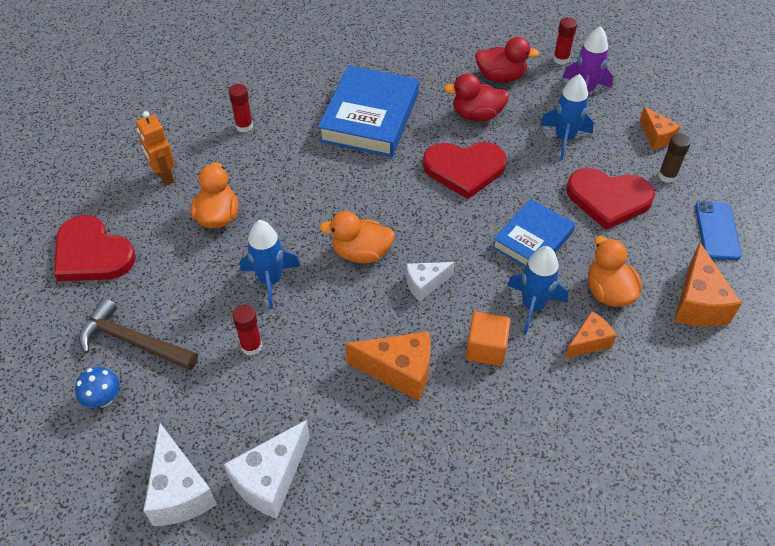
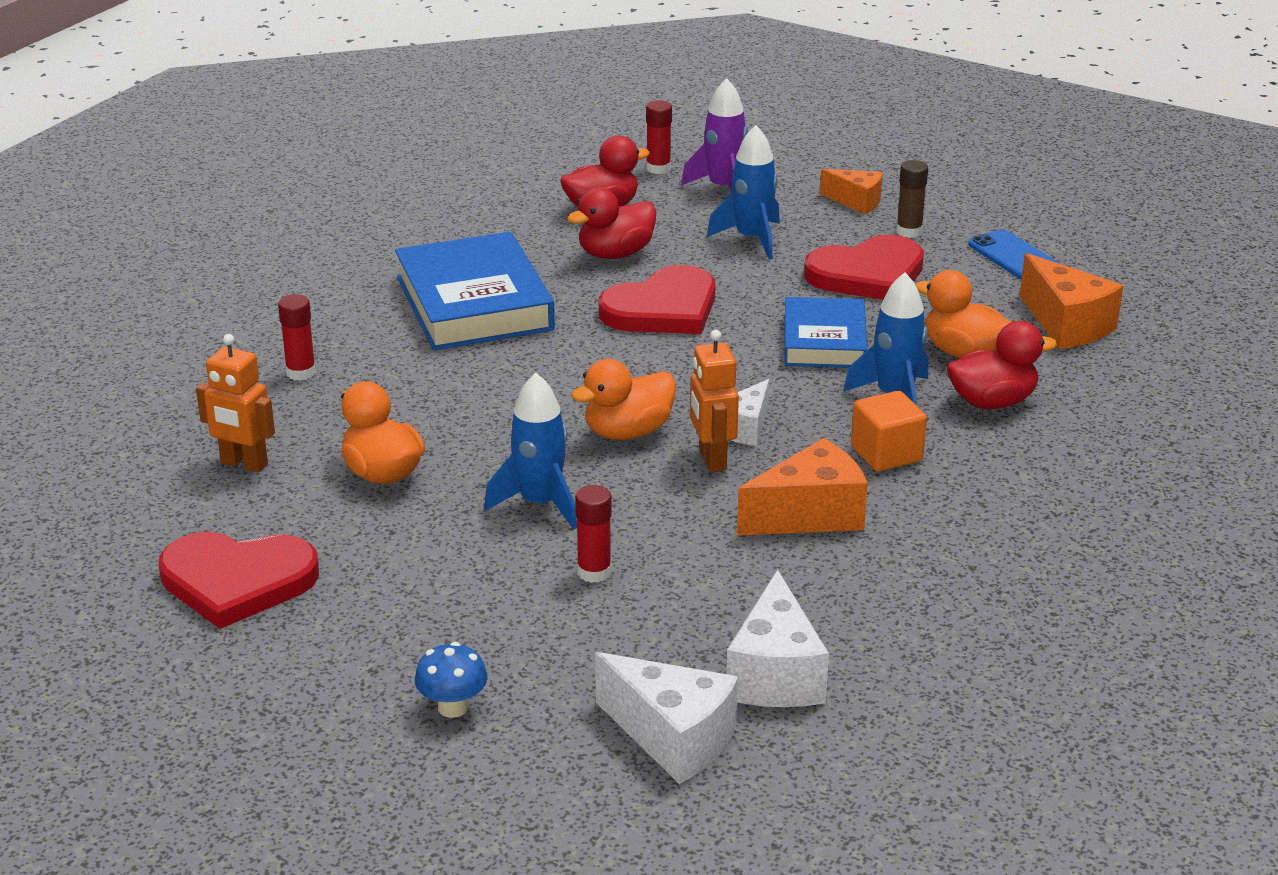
camera: 35 degrees left, 20 degrees down
(133, 342) = (421, 638): brown hammer -> none
(386, 298) = (711, 459): none -> orange robot
(589, 342) = (992, 402): orange cheese -> red duck

